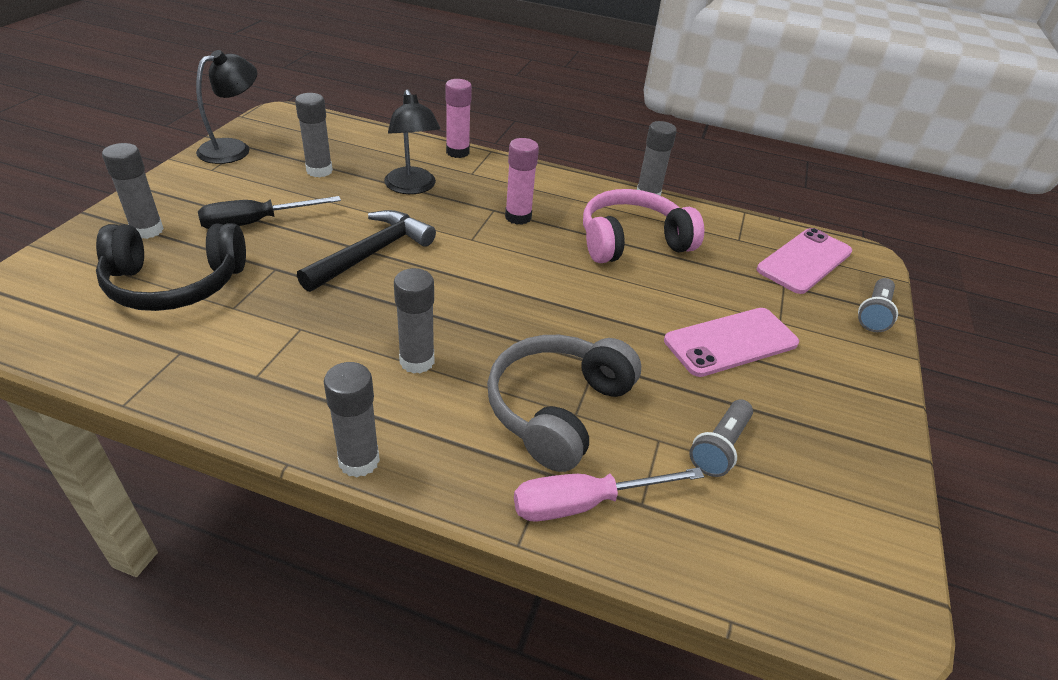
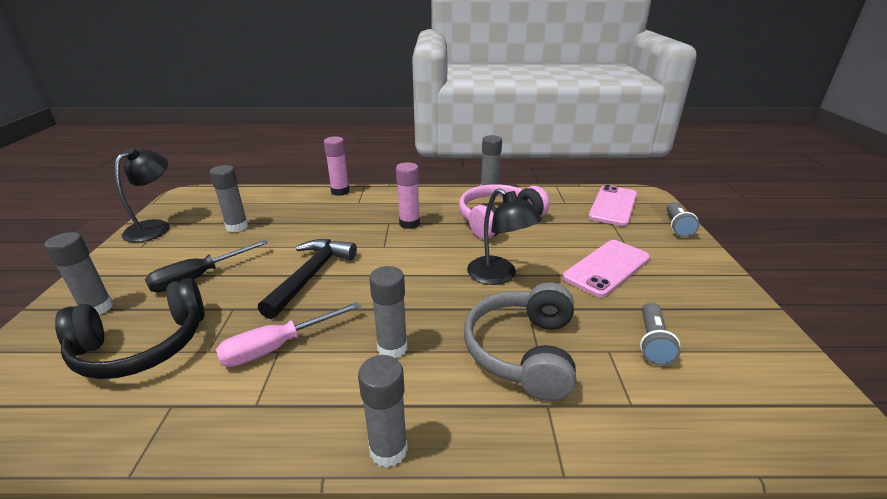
camera: 15 degrees left, 10 degrees down
(412, 187) = (318, 222): black lamp -> black lamp (499, 276)
(584, 503) = (591, 419): pink screwdriver -> pink screwdriver (277, 347)

